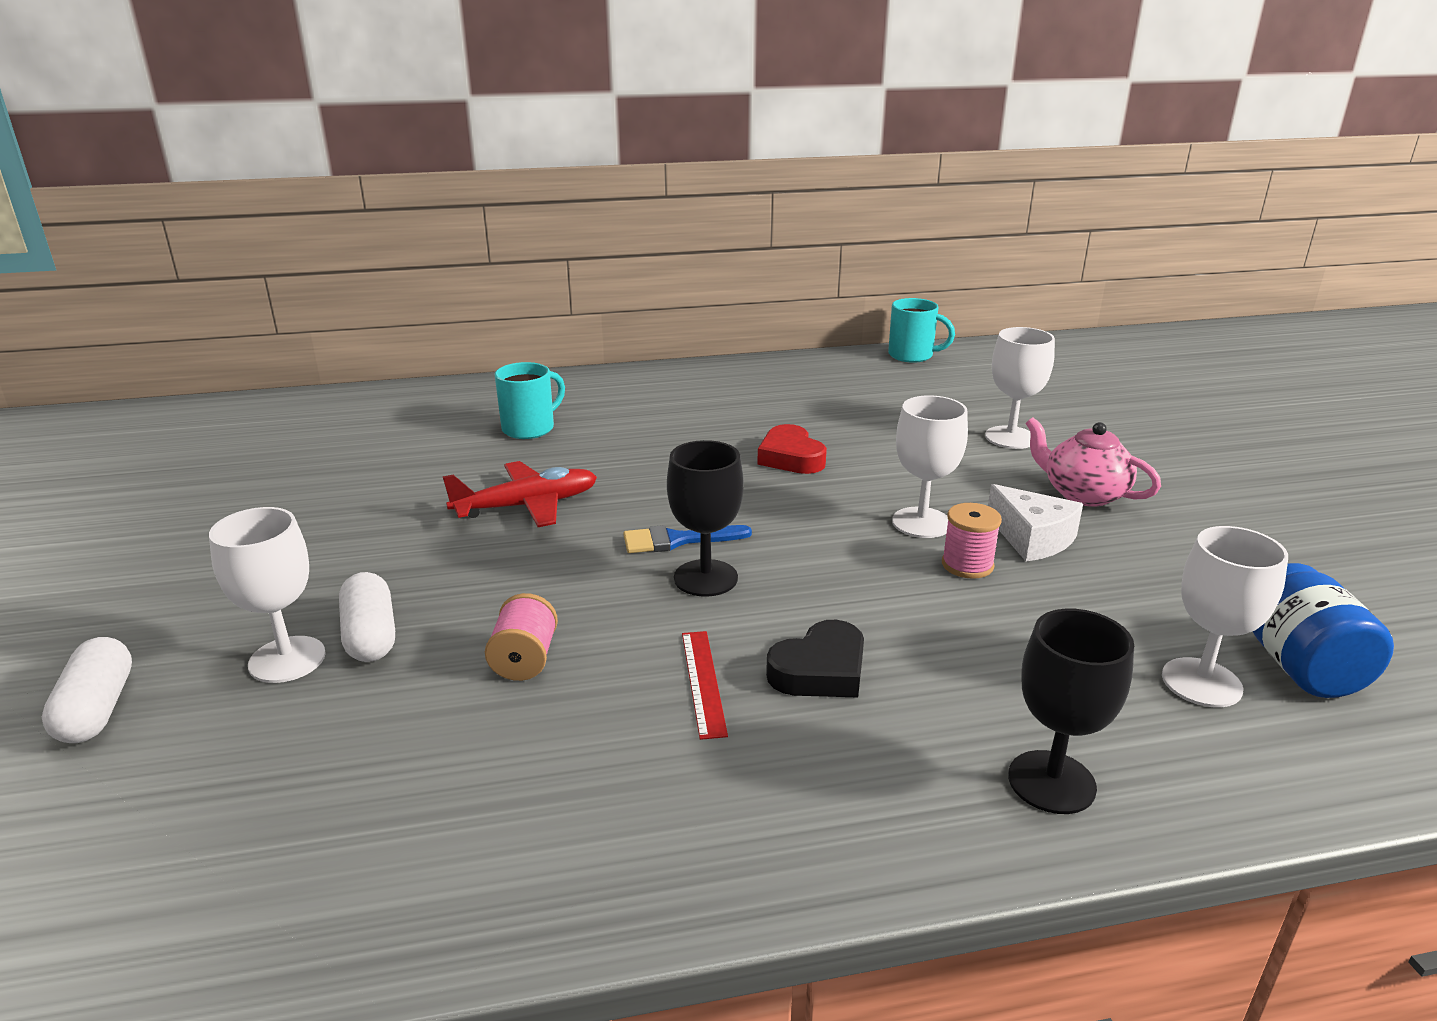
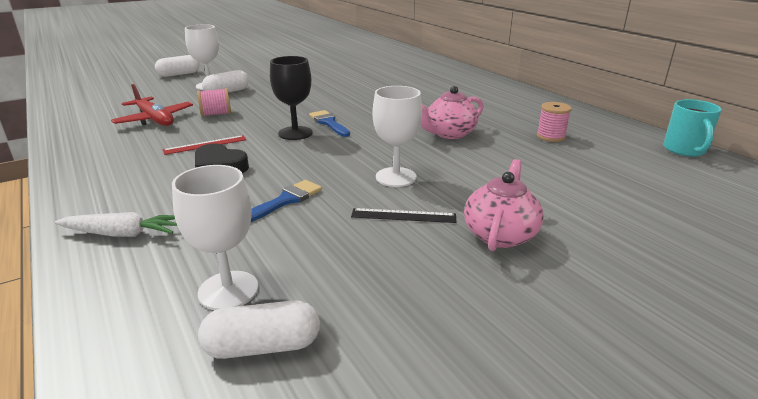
camera: 70 degrees right, 0 degrees up
(527, 506) = (341, 94): red plane -> red plane (155, 120)
(530, 428) = (418, 81): turquoise mug -> none
(791, 457) = (449, 134): red heart -> pink teapot
(967, 565) = (349, 195): pink spool -> pink spool (551, 136)
(970, 617) = (285, 200): none -> blue brush
(1010, 437) = (574, 198): white goblet -> none
(1032, 538) = (403, 216): white cheese -> black ruler
(1051, 782) = (122, 234): black goblet -> white carrot
(1300, 666) = (262, 346): blue jar -> white capsule

